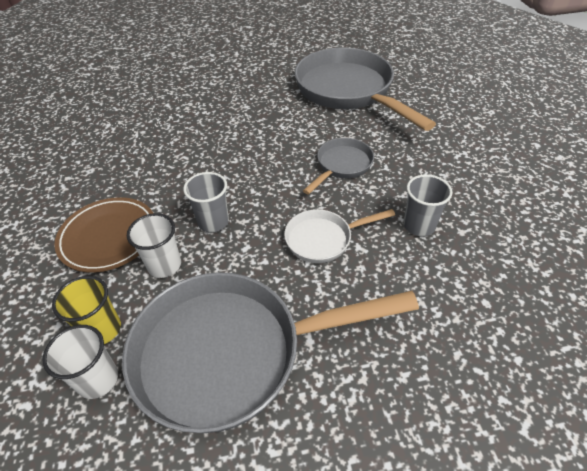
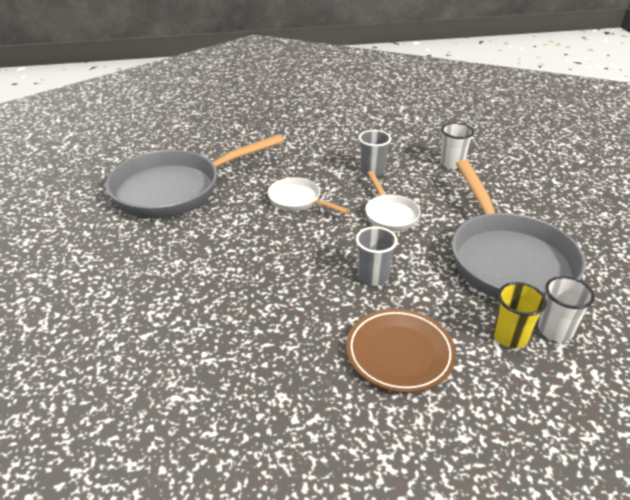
camera: 90 degrees left, 10 degrees down
(164, 265) = (431, 305): white cup -> white cup (452, 163)
(342, 165) = (298, 200): grey pan -> white pan

